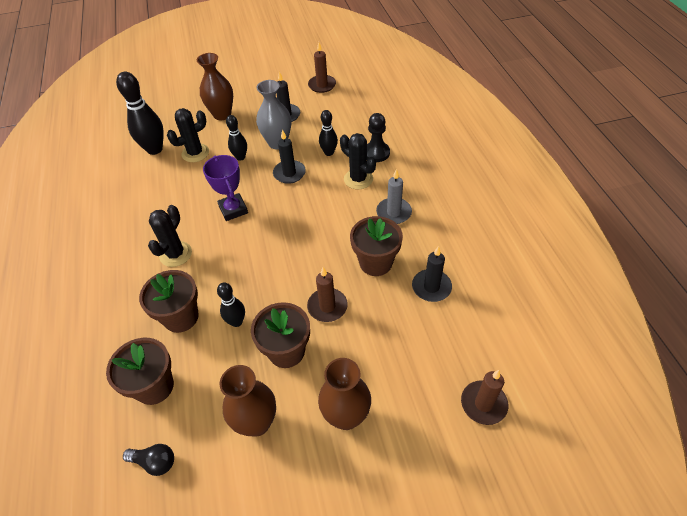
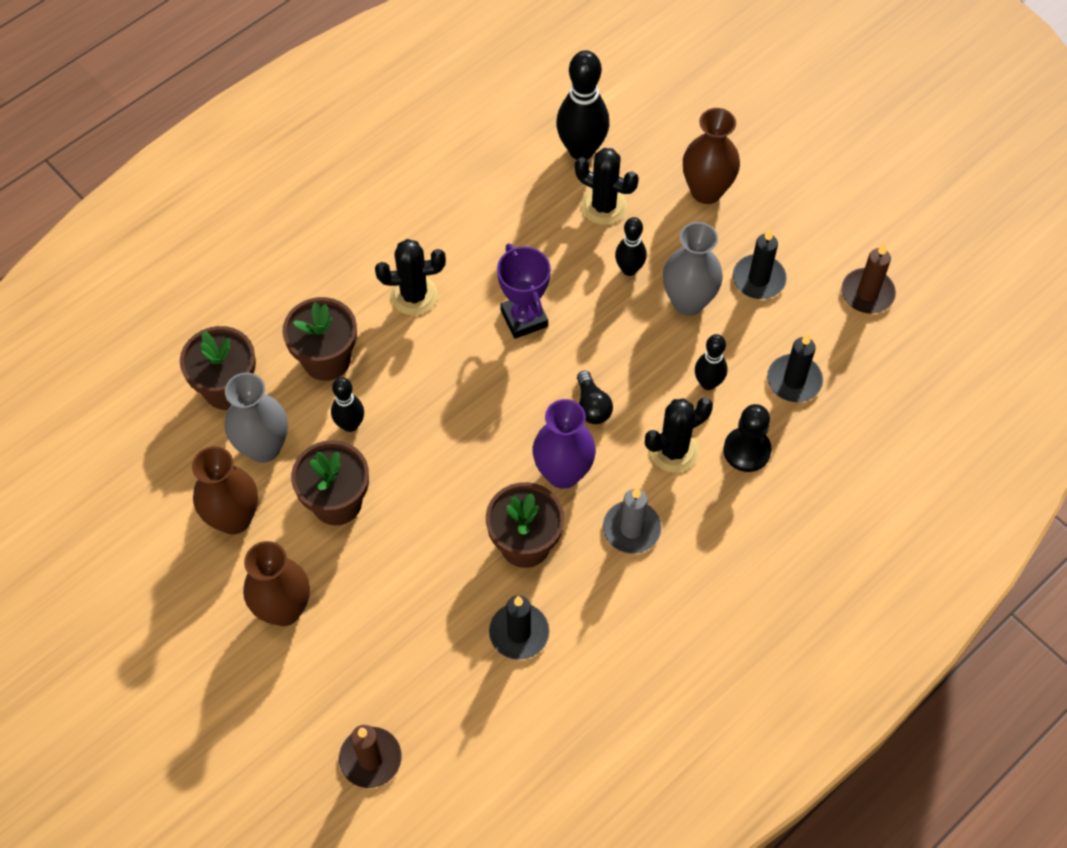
camera: 60 degrees right, 10 degrees up
(154, 462) = (147, 443): black light bulb -> black light bulb (592, 406)
(216, 380) = (264, 447): none -> grey vase
(233, 209) = (524, 318): purple trophy -> purple trophy turned 60 degrees counterclockwise
(289, 173) = (633, 351): black candle -> black candle (794, 380)
(327, 306) = (423, 517): brown candle -> none
(341, 229) = (563, 473): none -> purple vase
(358, 179) = (673, 450): black cactus -> black cactus turned 45 degrees clockwise

